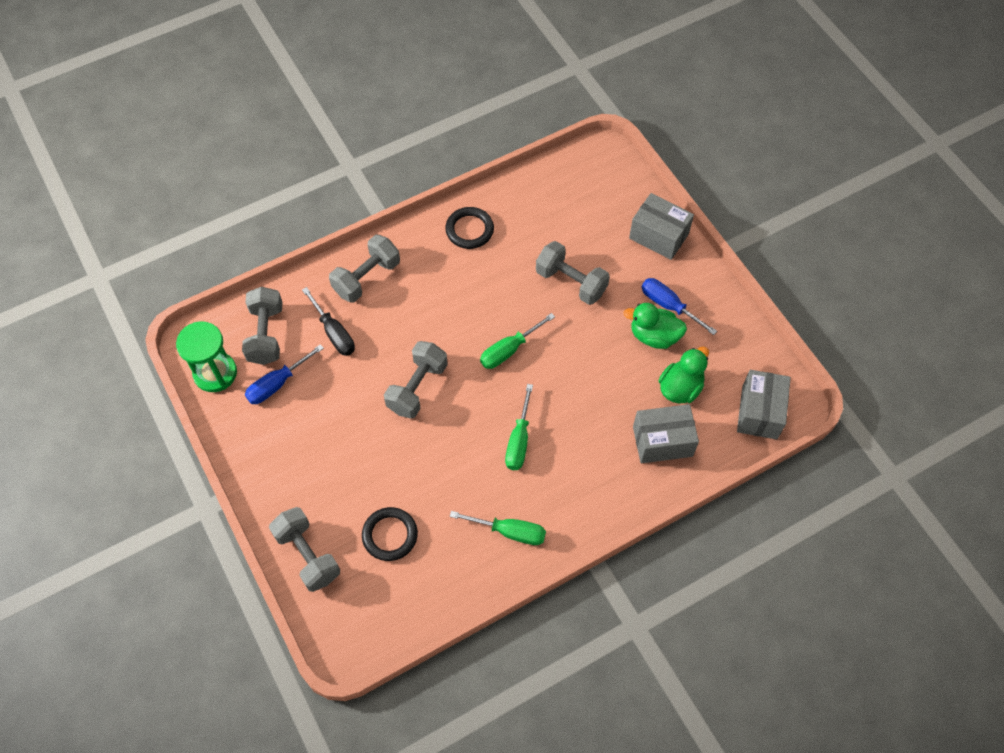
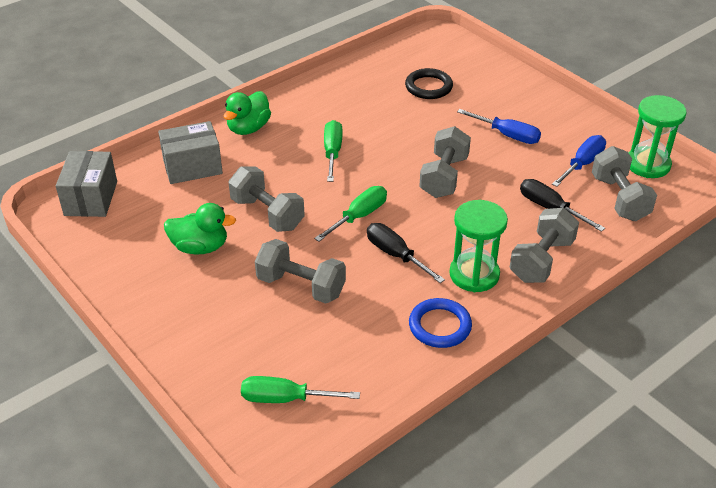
camera: 170 degrees right, 20 degrees down
(307, 555) = (490, 71): grey dumbbell -> grey dumbbell (267, 214)
(427, 272) = (474, 274): none -> green hourglass
(469, 230) = (440, 326): black ring -> blue ring
(486, 301) = (396, 255): none -> black screwdriver
(509, 531) = (328, 99): green screwdriver -> green screwdriver (286, 399)
(658, 236) = (193, 351): grey box -> none
(669, 306) = (182, 277): blue screwdriver -> blue screwdriver (507, 135)
(680, 388) = (172, 207): green duck -> green duck (248, 128)

